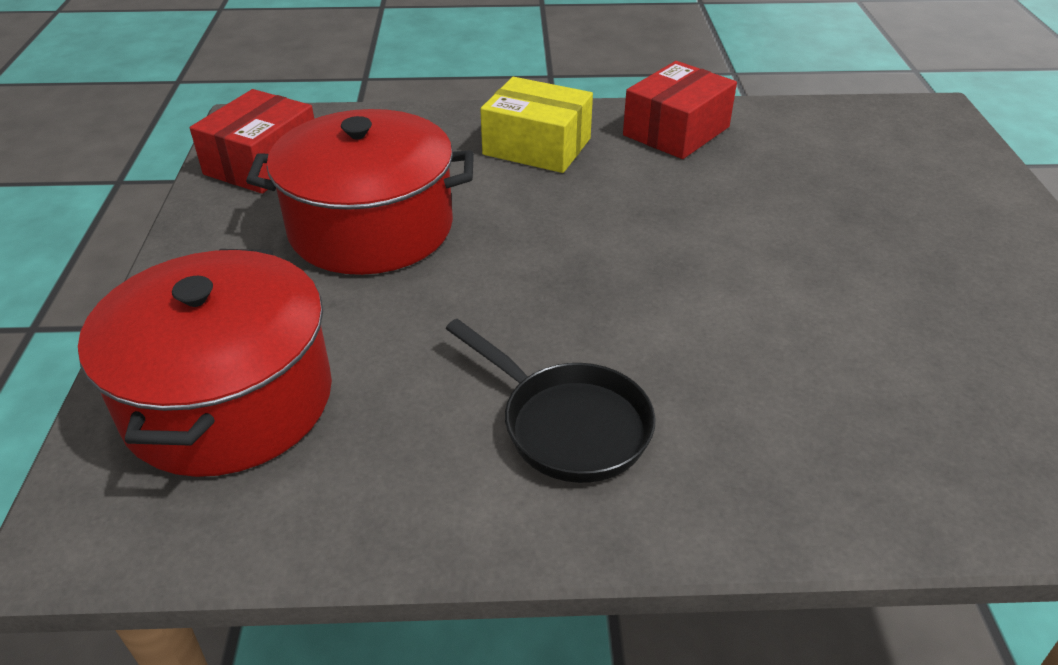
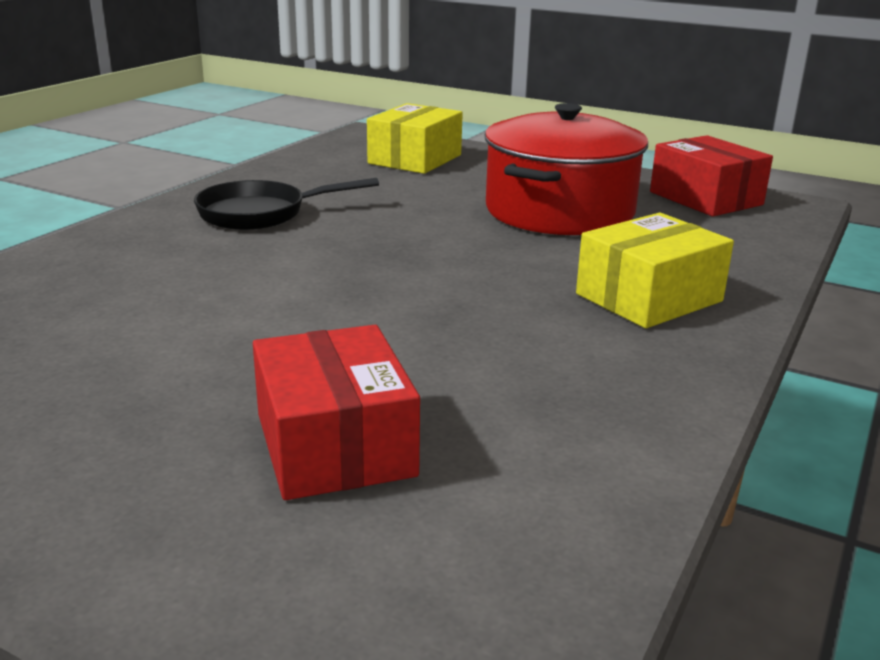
camera: 120 degrees right, 15 degrees down
(229, 400) = (415, 159): red pot -> yellow box
(676, 131) = (622, 388): red box -> red box (335, 444)

